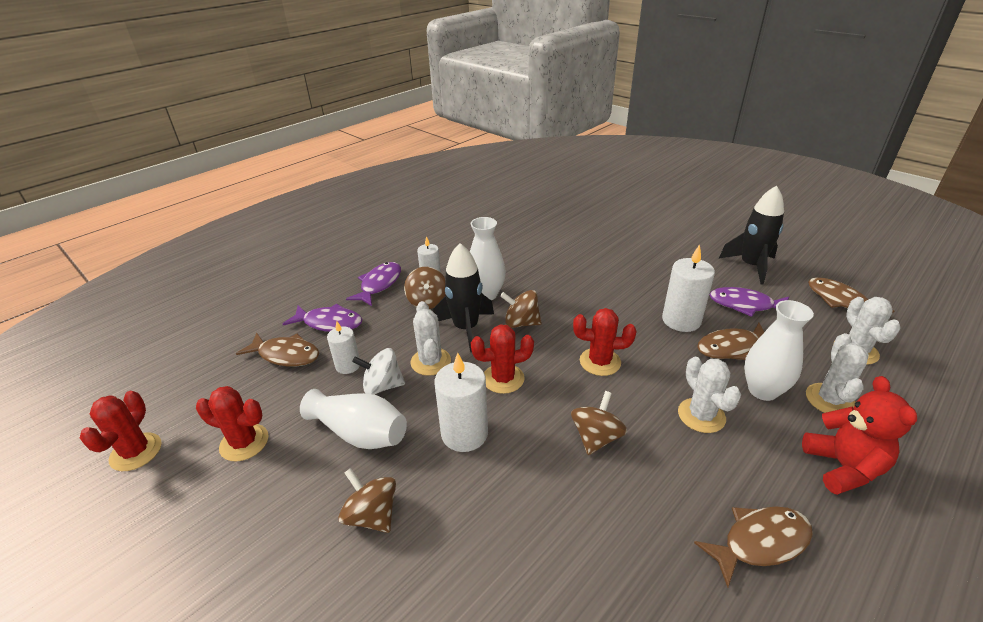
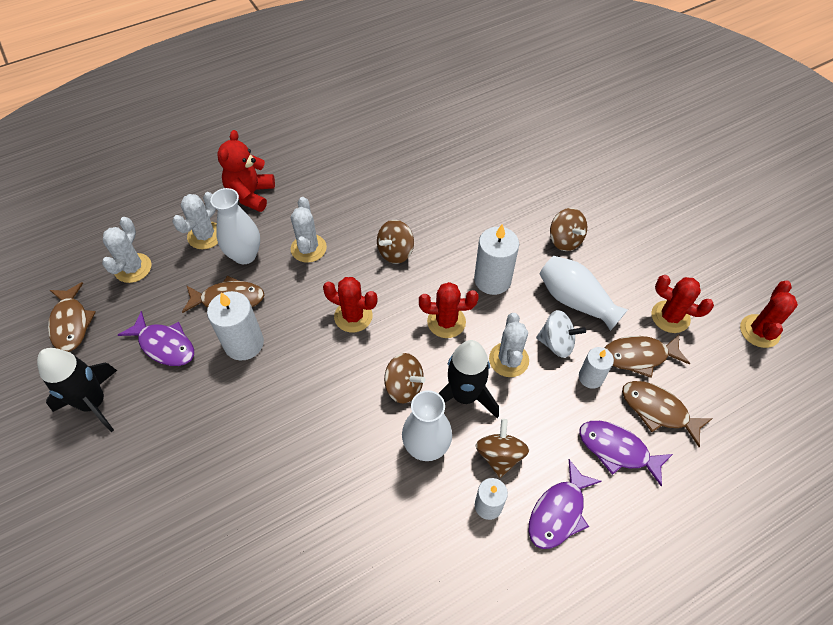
camera: 165 degrees left, 20 degrees up
(760, 542) = (339, 173): brown fish -> brown fish (639, 356)

